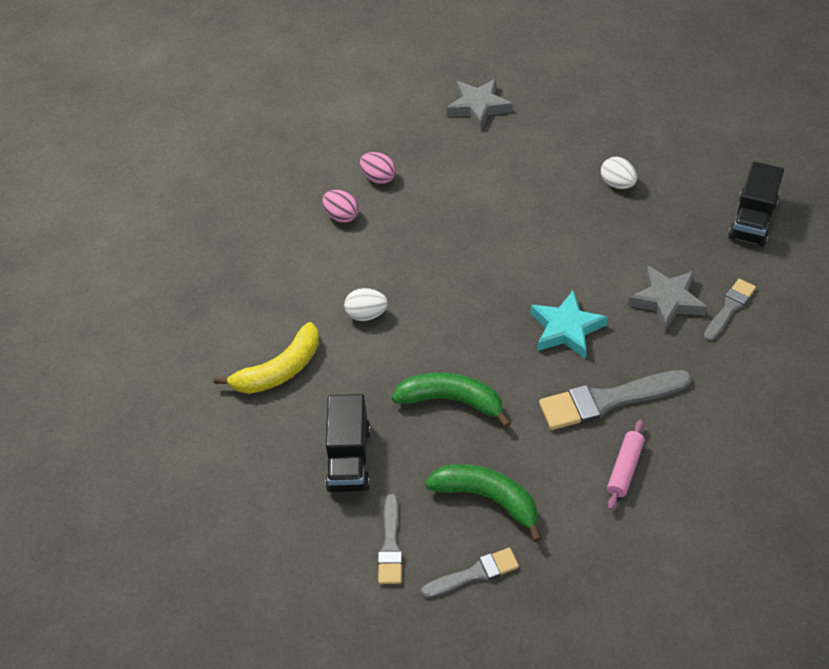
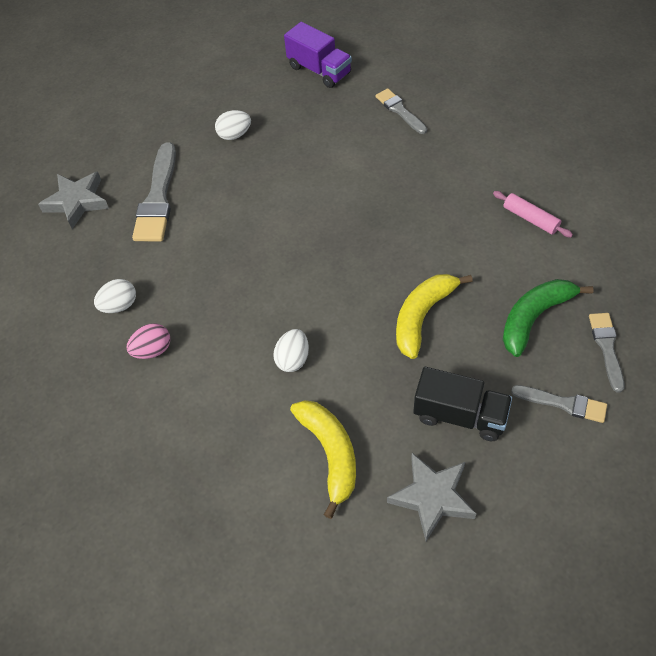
camera: 70 degrees left, 5 degrees up
(378, 178) = (119, 305): pink egg -> white egg
(452, 401) = (422, 316): green banana -> yellow banana
(566, 329) = (377, 214): turquoise star -> none
(608, 400) = (461, 209): grey brush -> grey brush (158, 198)
(666, 301) = (376, 143): grey star -> grey star (432, 497)
(752, 220) = (319, 70): black truck -> purple truck

